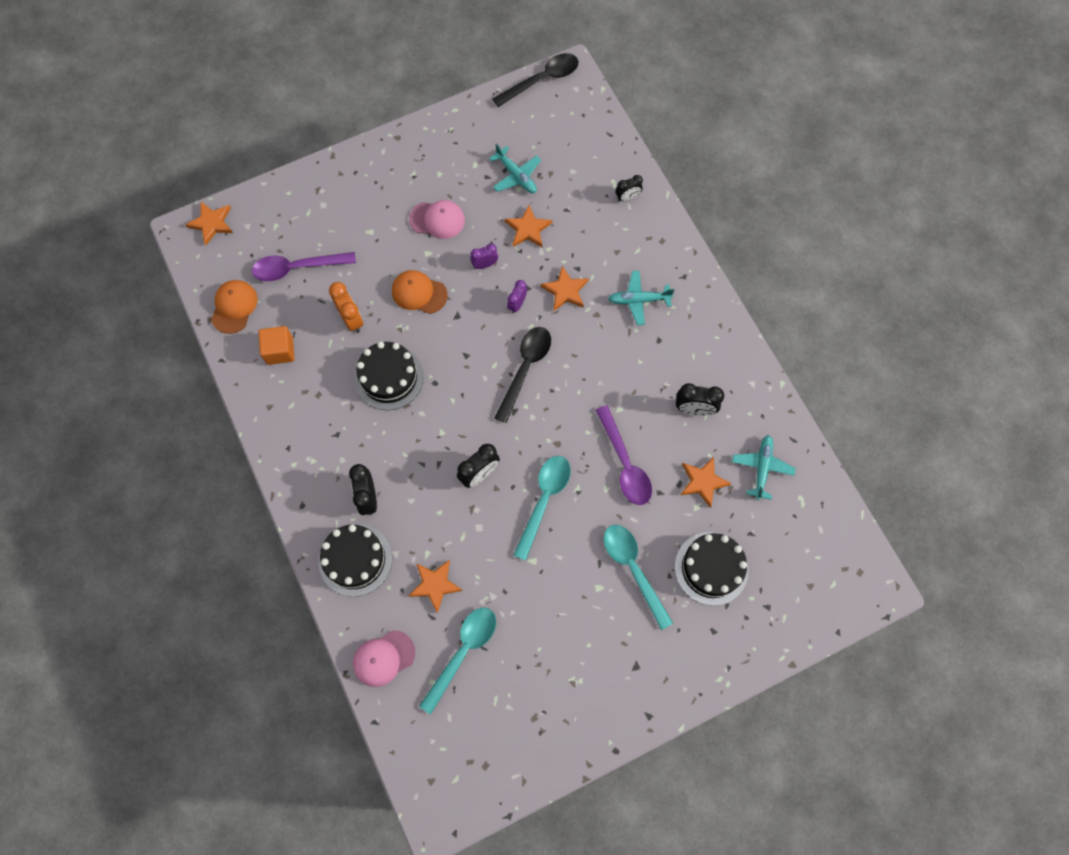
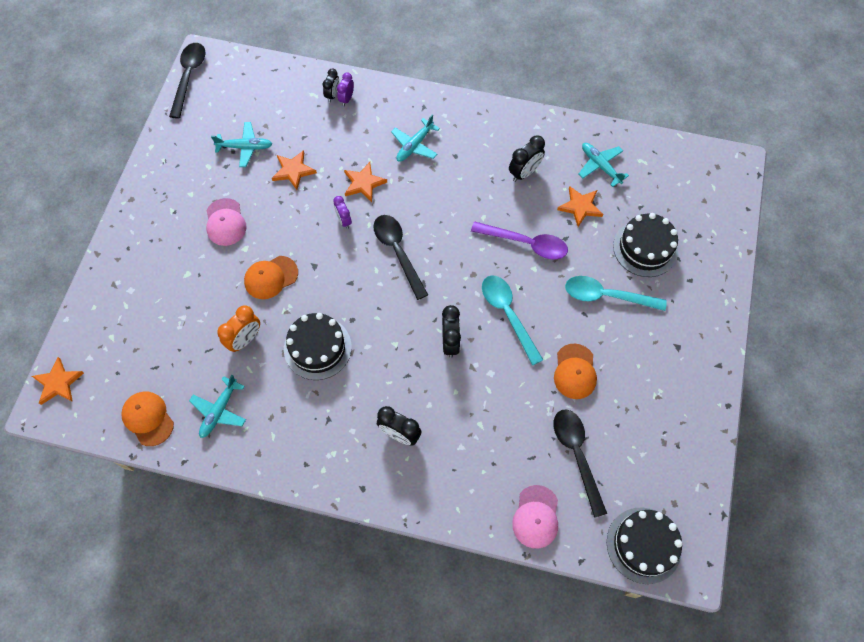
camera: 50 degrees left, 5 degrees down
(280, 351) = (219, 411): orange cube -> turquoise plane
(297, 268) = (163, 347): purple spoon -> none
(351, 319) = (245, 339): orange clock -> orange clock turned 120 degrees clockwise
(355, 559) = (441, 480): black cake -> black cake (643, 545)
(435, 585) = (509, 436): orange star -> none
(437, 220) = (225, 222): pink cap -> pink cap turned 120 degrees clockwise
(463, 652) = (576, 455): turquoise spoon -> black spoon
(485, 265) = (293, 218): purple clock -> purple clock (346, 99)
(537, 595) = (575, 371): none -> orange cap

